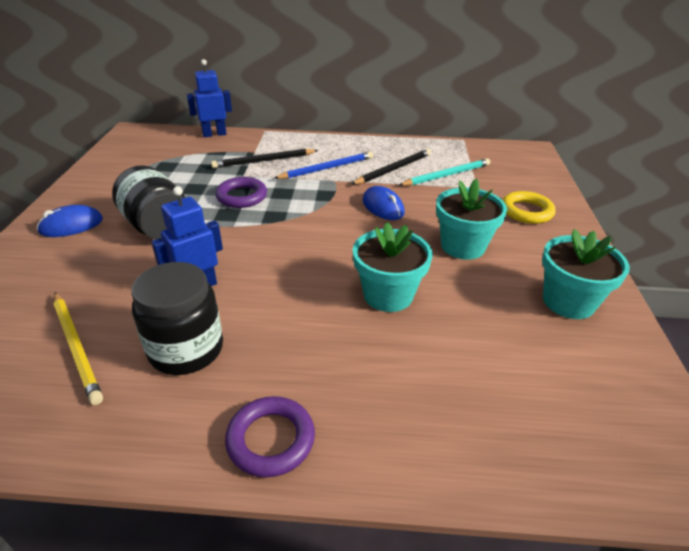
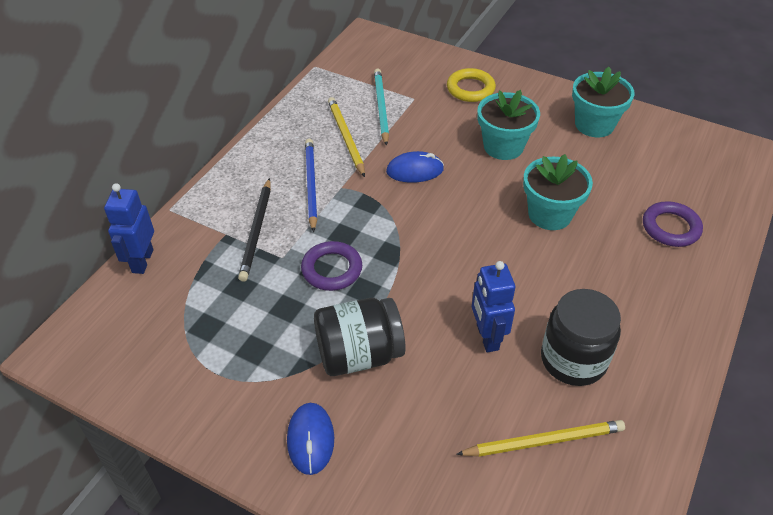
camera: 65 degrees left, 10 degrees up
(271, 439) = (681, 326): purple ring -> purple ring (670, 227)
(393, 169) = (346, 138): black pencil -> yellow pencil

